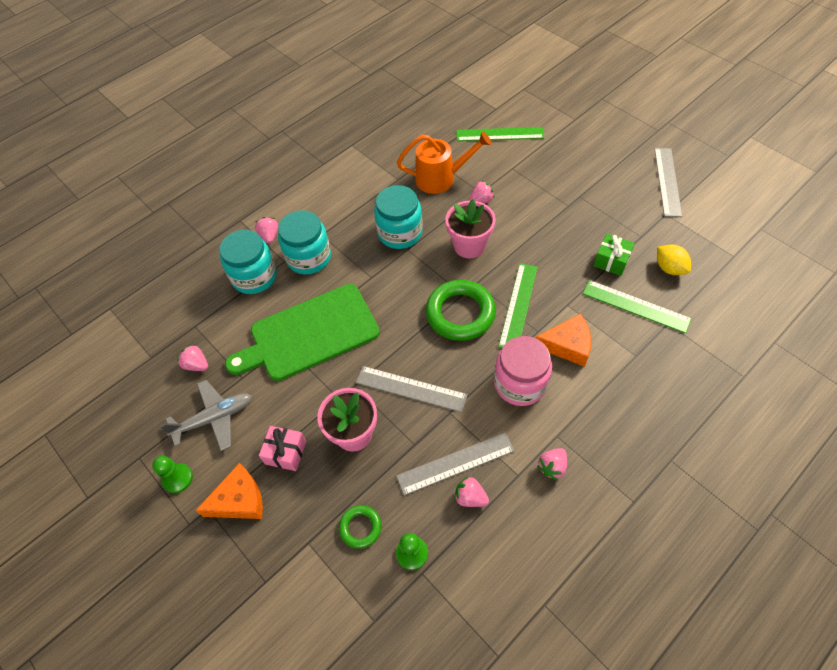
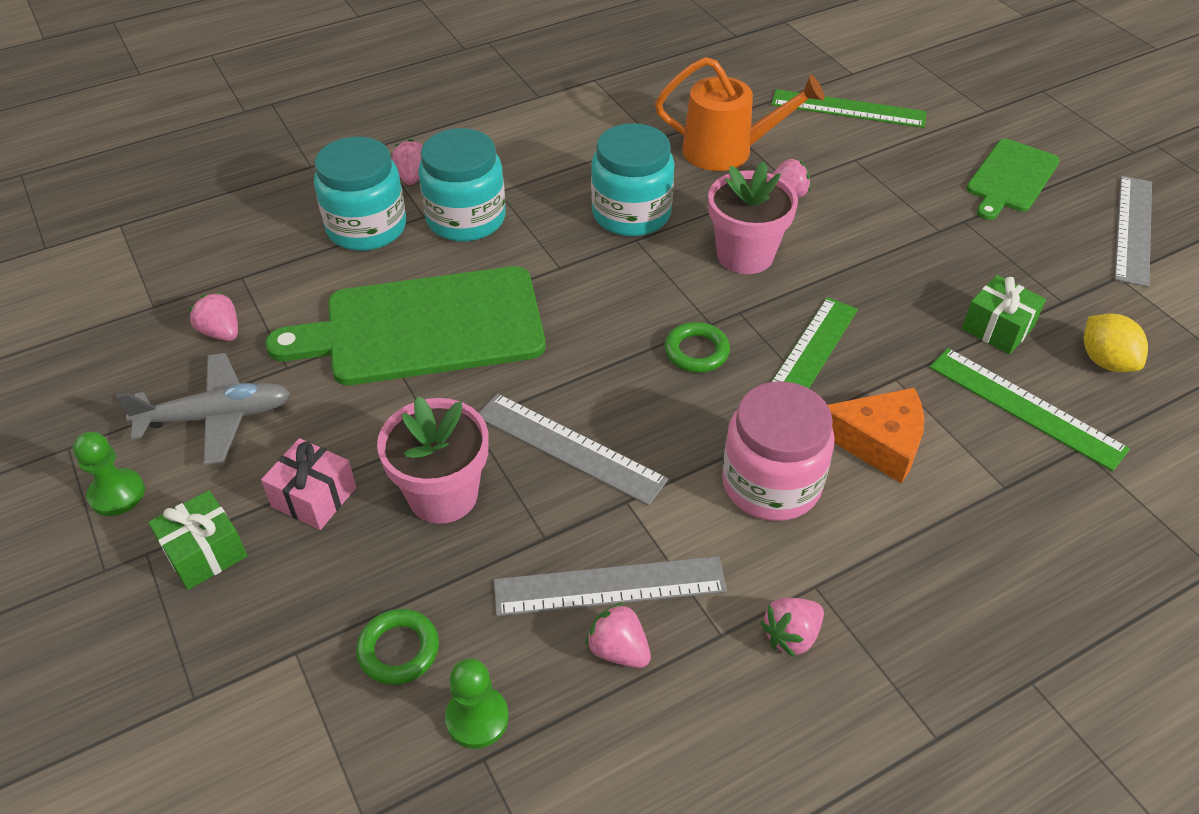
camera: 10 degrees right, 10 degrees down
(239, 500) = (205, 552): orange cheese -> green gift
(460, 313) = (696, 352): green ring -> green ring, size x0.51
(597, 162) = (1011, 178): none -> green cutting board

